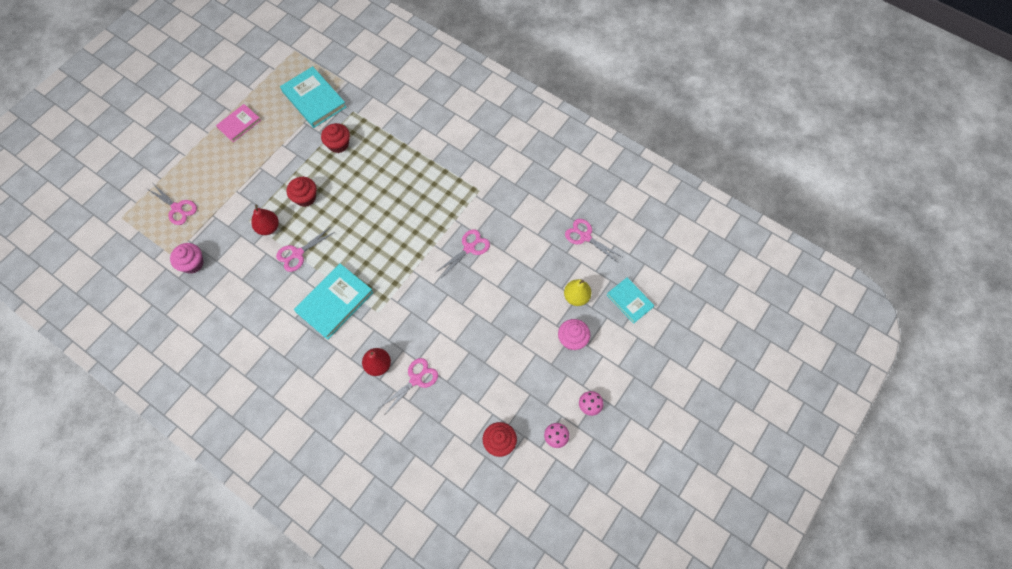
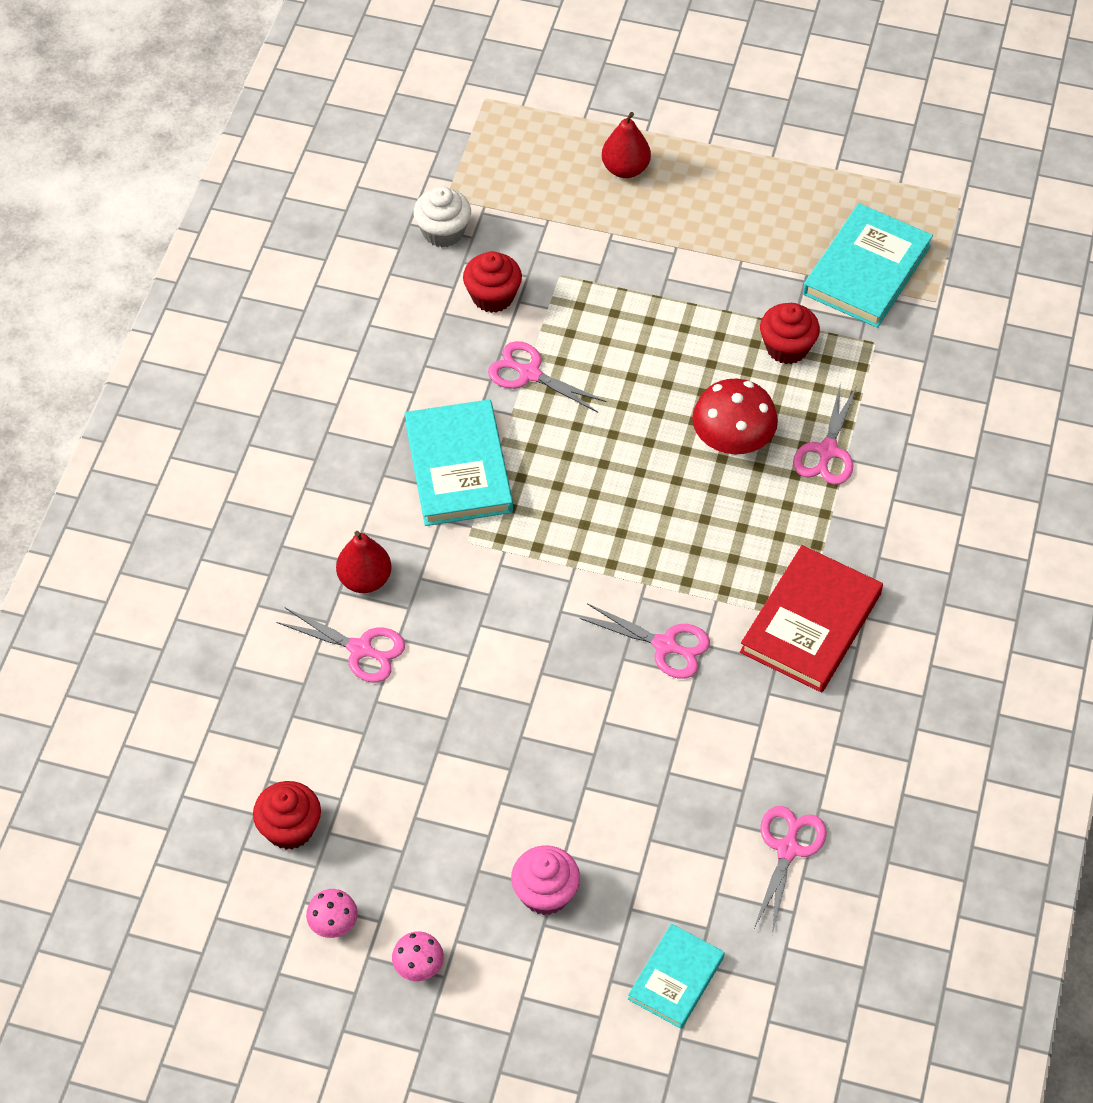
camera: 70 degrees right, 10 degrees down
(177, 208) = (538, 165): pink scissors -> pink scissors (827, 451)
(192, 264) = (443, 232): pink cupcake -> white cupcake
(239, 124) = (751, 180): pink book -> none
(268, 227) = (561, 310): red pear -> red pear (625, 169)
(305, 198) = (648, 340): red cupcake -> red cupcake (493, 296)
(335, 302) = (458, 467): turquoise book -> turquoise book turned 60 degrees clockwise
(377, 184) = (732, 441): none -> red mushroom
(482, 188) = (810, 623): none -> red book
(576, 297) = (641, 872): yellow pear -> none

